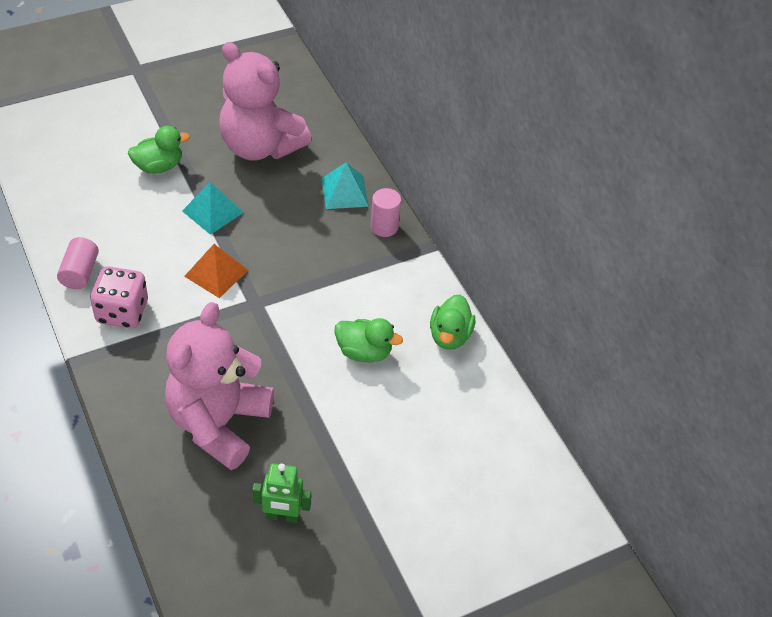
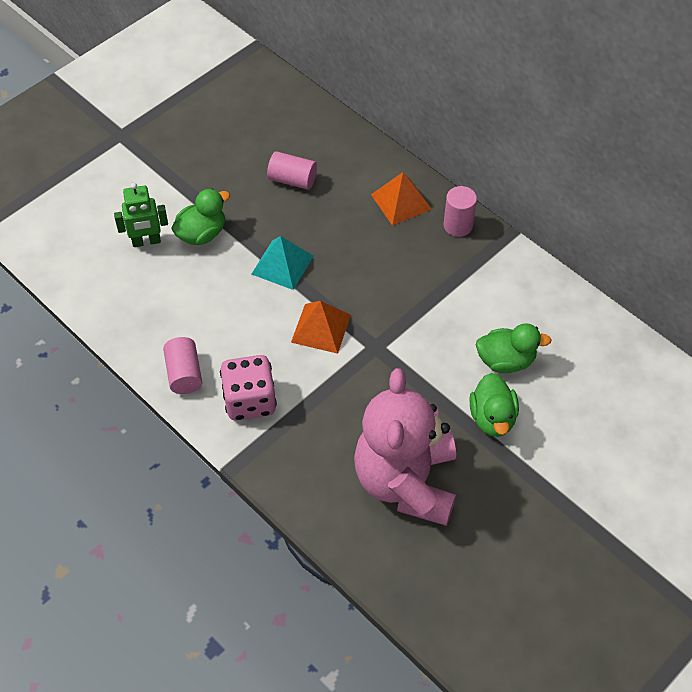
camera: 15 degrees left, 5 degrees up
(260, 146) = (292, 180): pink teddy bear -> pink cylinder
(282, 516) = (516, 553): green robot -> green robot (146, 241)
(344, 192) = (401, 201): turquoise pyramid -> orange pyramid
(450, 336) = (577, 317): green duck -> green duck (492, 418)

